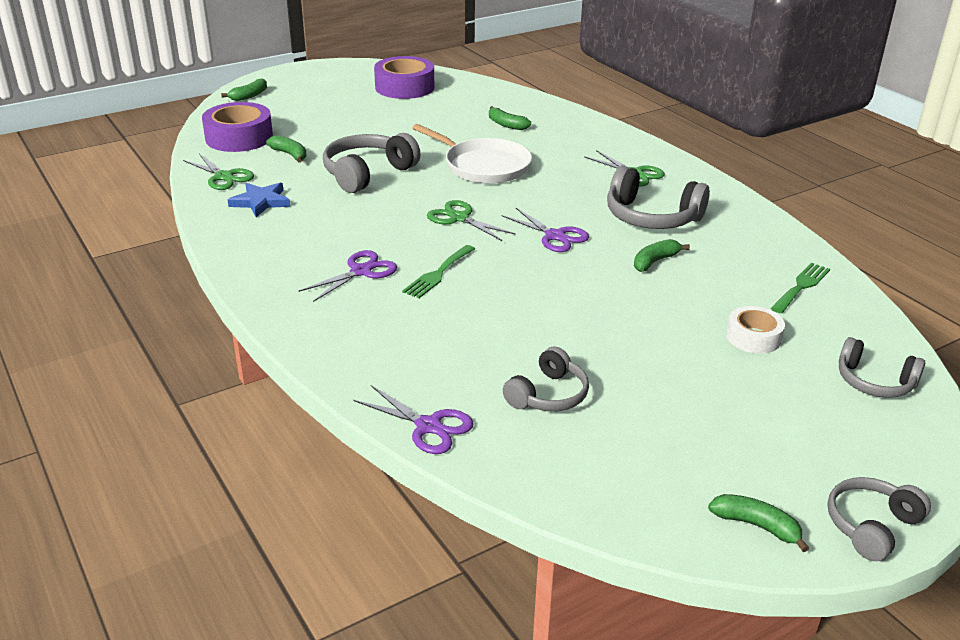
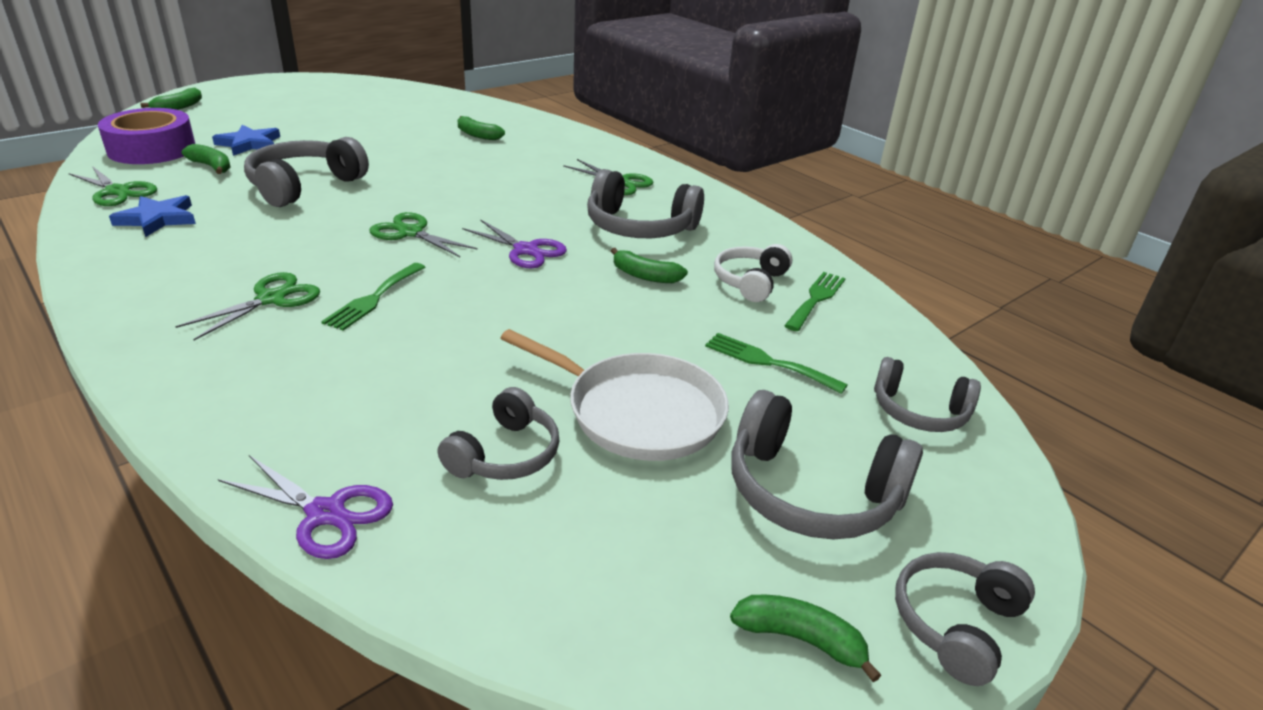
camera: 10 degrees left, 0 degrees up
(315, 133) = (249, 144): none -> blue star
(361, 271) = (271, 299): purple scissors -> green scissors
(404, 87) = (366, 99): purple tape -> none
(484, 166) = (447, 176): white pan -> white pan (638, 412)
(655, 261) = (645, 276): green banana -> green banana turned 105 degrees counterclockwise
(745, 270) = (750, 282): none -> white headphones
(753, 337) = (767, 362): white tape -> green fork
(777, 435) = (811, 492): none -> grey headphones

